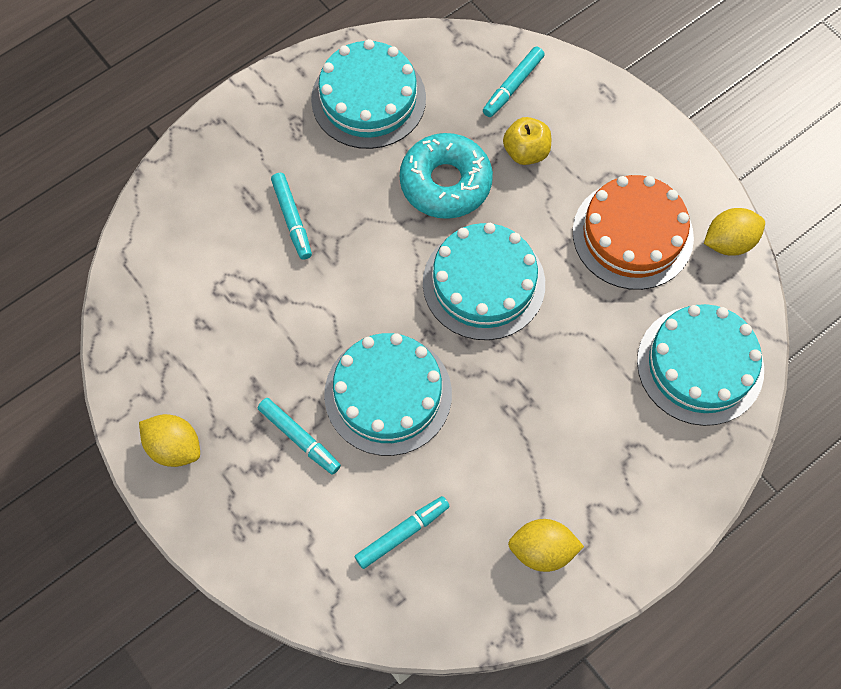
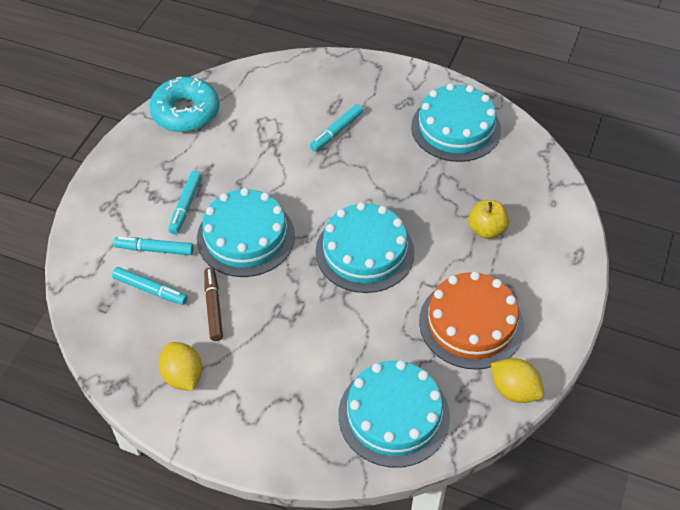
camera: 60 degrees right, 15 degrees down
(174, 447) = (143, 150): yellow lemon -> none
(445, 183) = (425, 196): turquoise donut -> turquoise donut (186, 112)
(468, 476) = (213, 307): none -> brown marker
(513, 86) = (534, 199): turquoise marker -> turquoise marker (155, 249)

